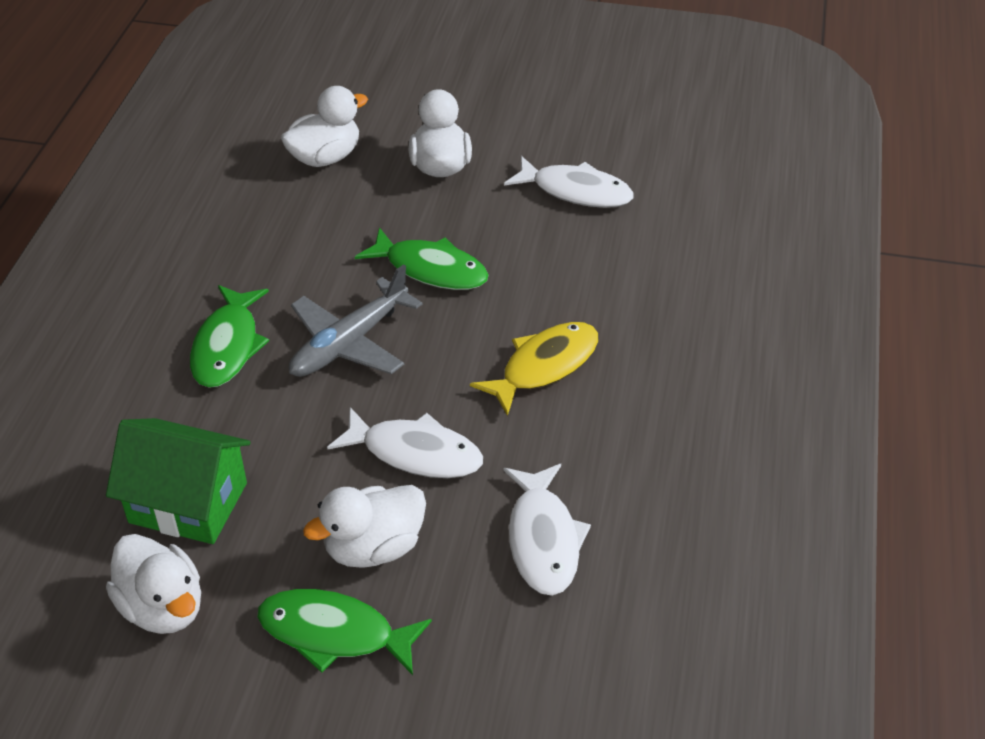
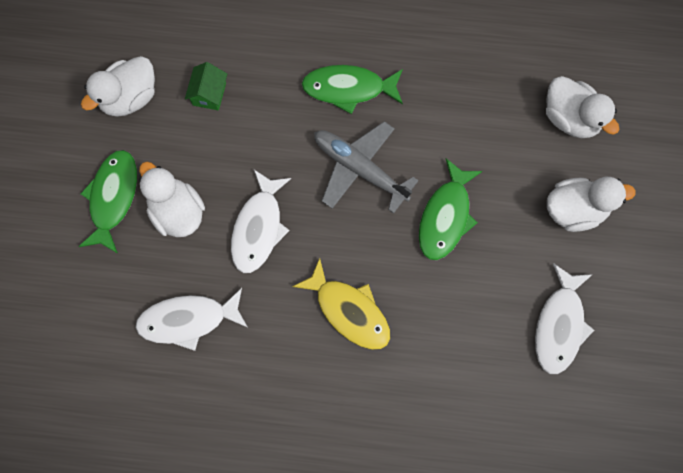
camera: 85 degrees right, 30 degrees up
(188, 502) = (209, 94): green house -> green house, size x0.52

